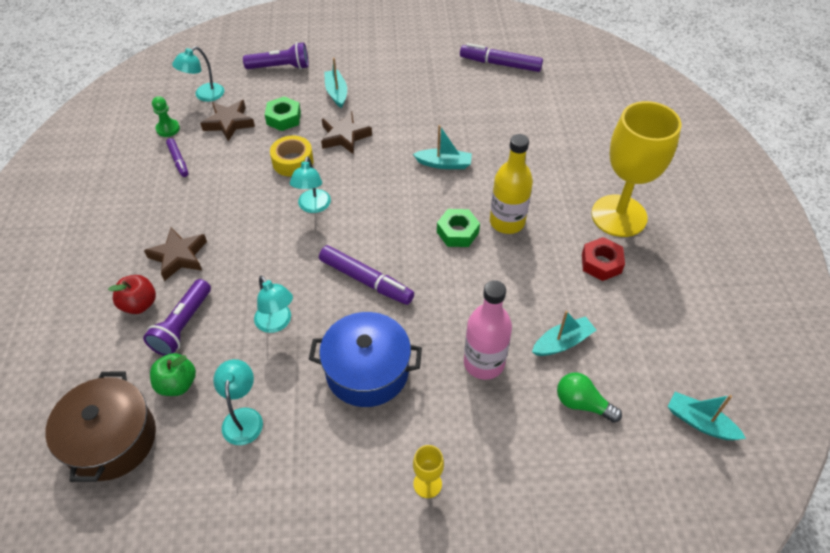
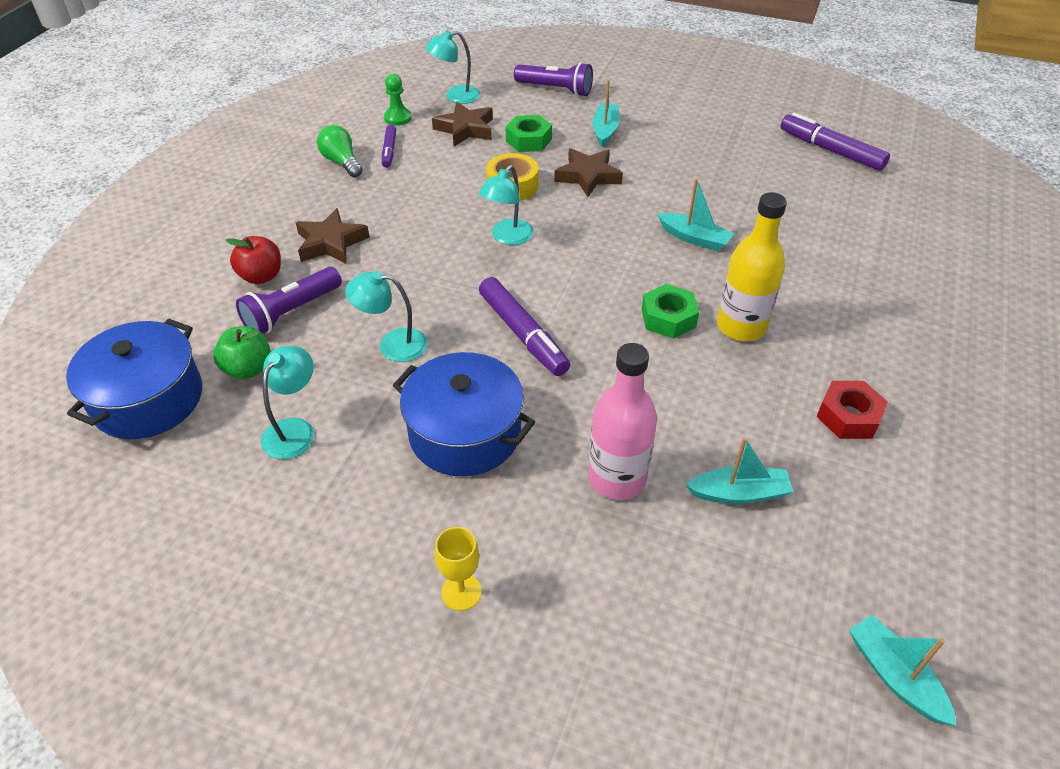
camera: 25 degrees right, 5 degrees down
(111, 439) = (148, 399): brown pot -> blue pot
(277, 323) = (392, 344): turquoise lamp -> turquoise lamp turned 105 degrees clockwise
(582, 404) = (725, 580): green light bulb -> green light bulb (341, 162)
(619, 216) = (906, 367): yellow goblet -> none

